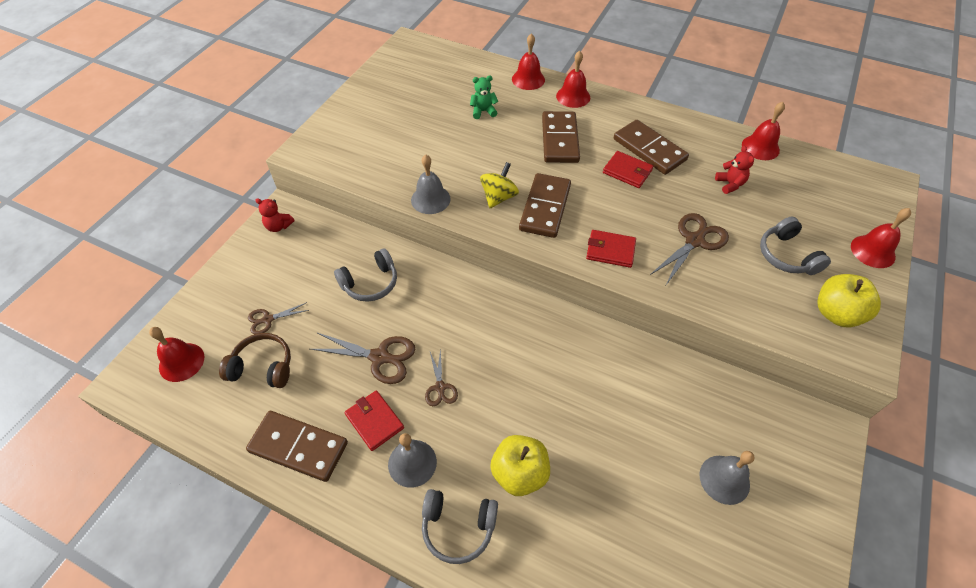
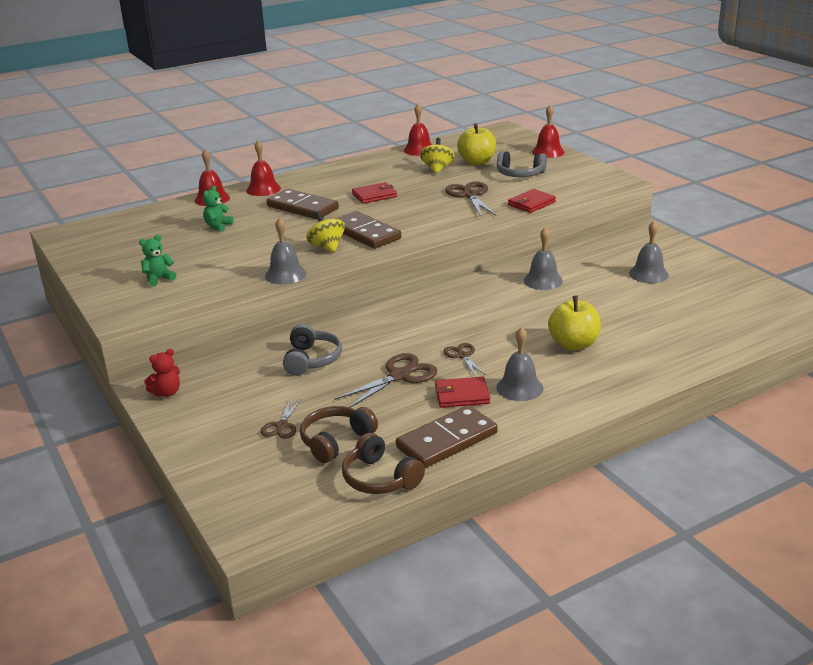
camera: 55 degrees left, 25 degrees down
(181, 362) = (269, 491): red bell -> none
(224, 427) = (380, 478): none -> brown headphones
(374, 132) = (158, 279): none -> green teddy bear
(440, 387) = (462, 356): brown scissors -> brown scissors turned 135 degrees counterclockwise
(458, 527) = (594, 382): grey headphones -> none
(610, 250) = (440, 224): red wallet -> red wallet (531, 203)
(628, 382) = (543, 280): none -> grey bell
(649, 149) = (365, 182): brown domino -> none
(730, 184) = (437, 169): red teddy bear -> yellow spinning top
(836, 313) = (580, 177): yellow apple -> yellow apple (477, 162)

